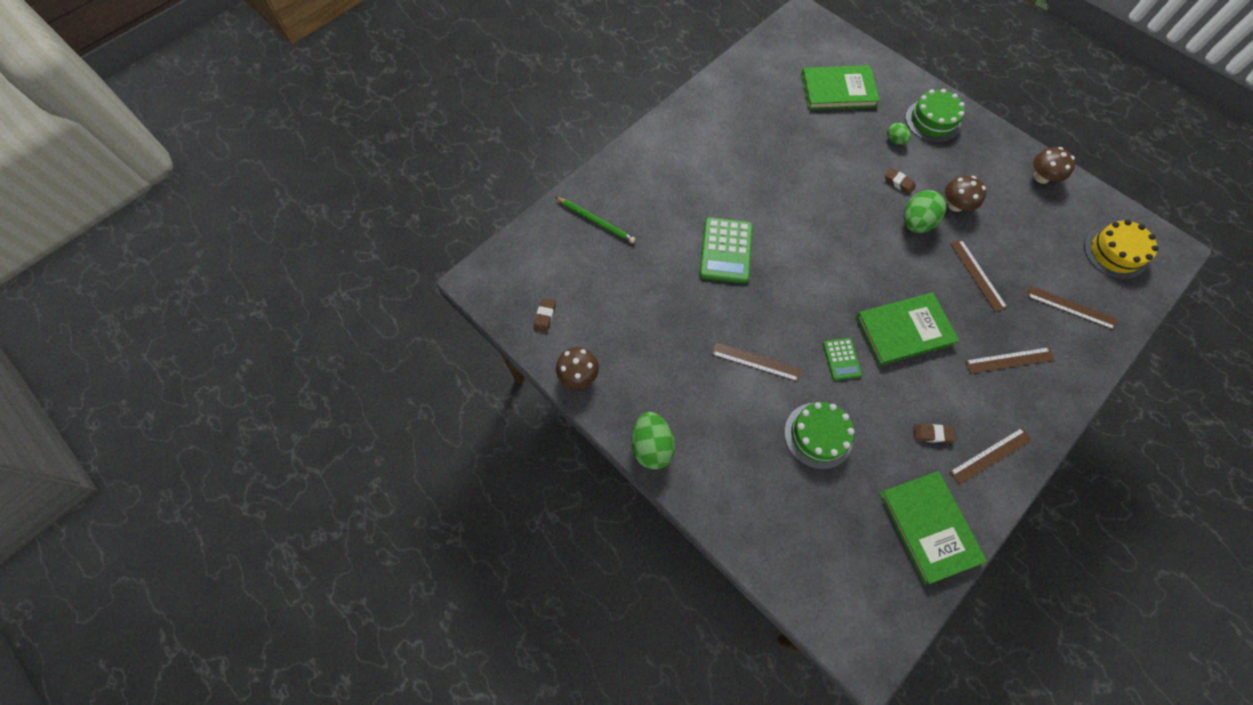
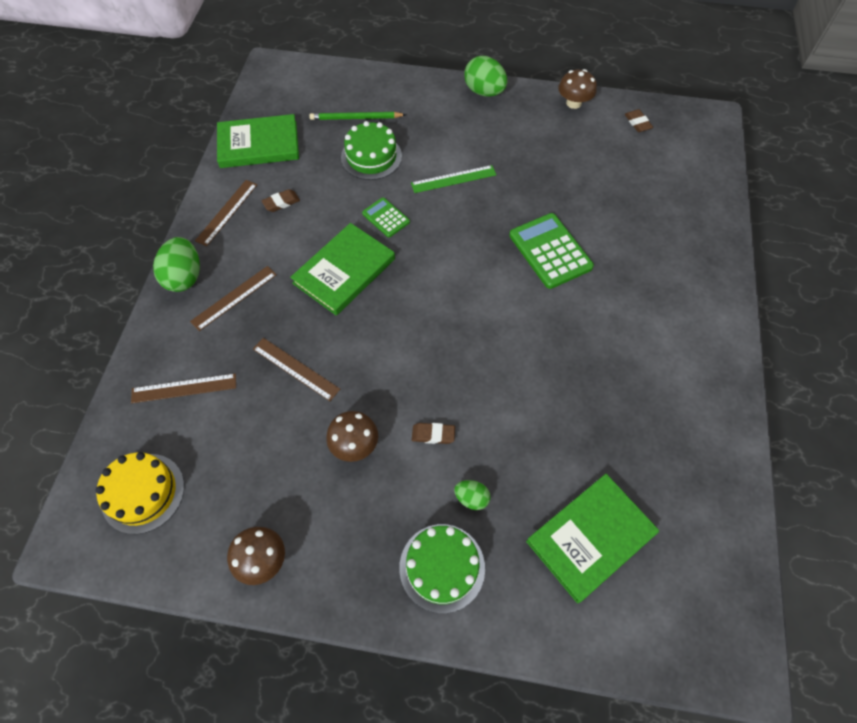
camera: 145 degrees right, 5 degrees down
(596, 221) = (682, 211): green pencil -> green pencil (355, 118)
(756, 361) = (453, 179): brown ruler -> green ruler
(915, 223) = (388, 392): green egg -> green egg (184, 277)
(929, 526) = (258, 144): green book -> green book turned 45 degrees counterclockwise

